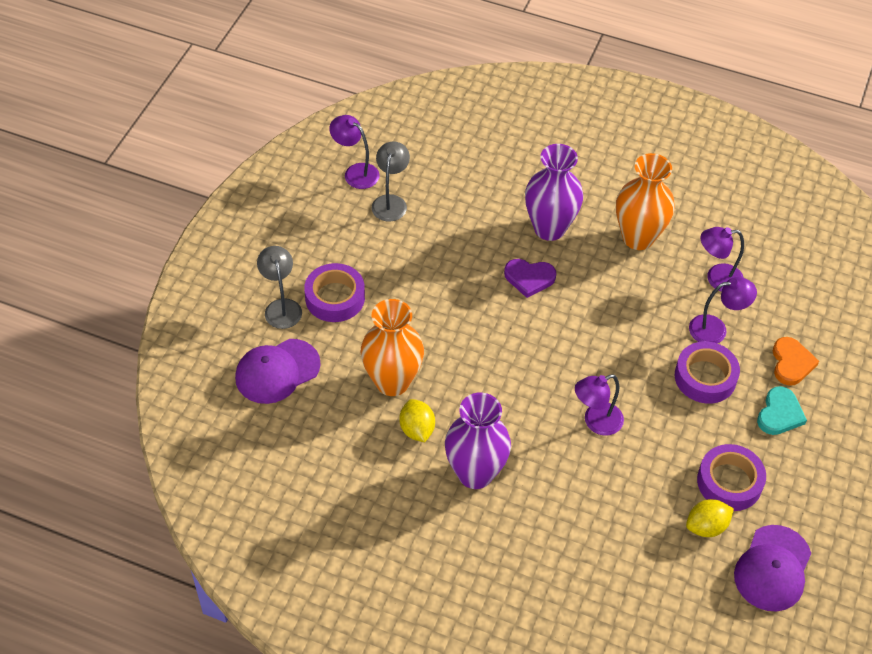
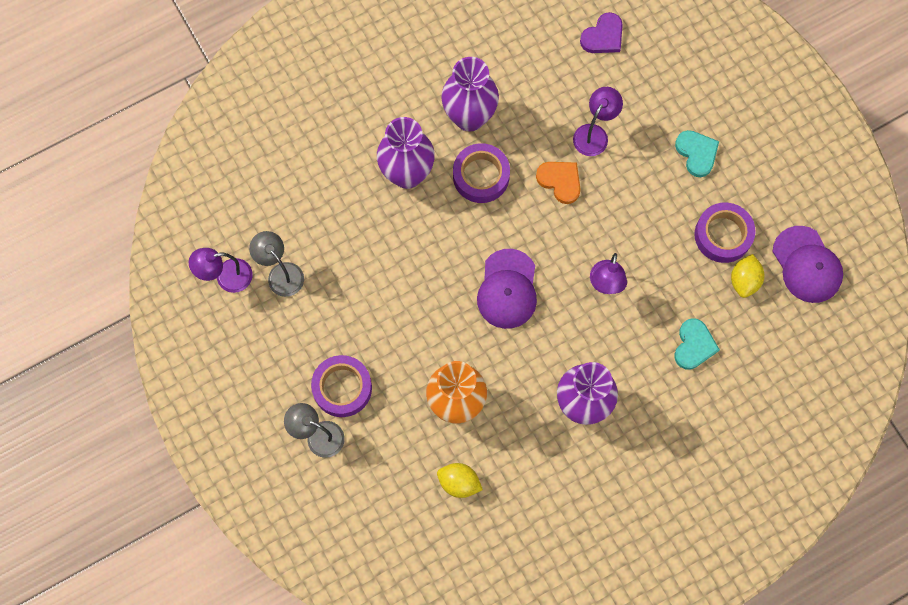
camera: 50 degrees left, 20 degrees up
(277, 371) = (378, 483): purple cap -> purple cap (507, 289)
(417, 429) = (513, 417): yellow lemon -> yellow lemon (459, 482)
(529, 278) = (442, 227): purple heart -> purple heart (603, 36)
(608, 525) = (694, 345): none -> turquoise heart
(638, 238) = (469, 117): orange vase -> purple vase
(705, 377) = (628, 177): purple tape -> purple tape (481, 176)
(717, 278) = (551, 93): purple lamp -> none
(791, 363) = (663, 108): orange heart -> orange heart (560, 181)

